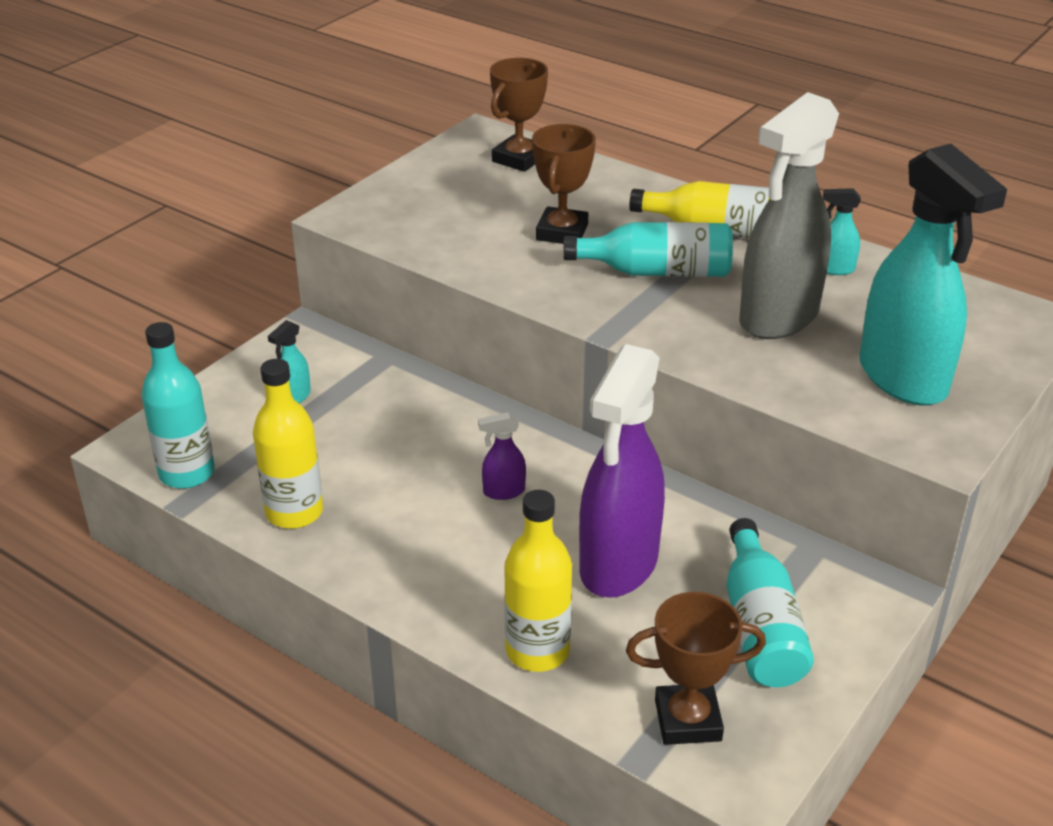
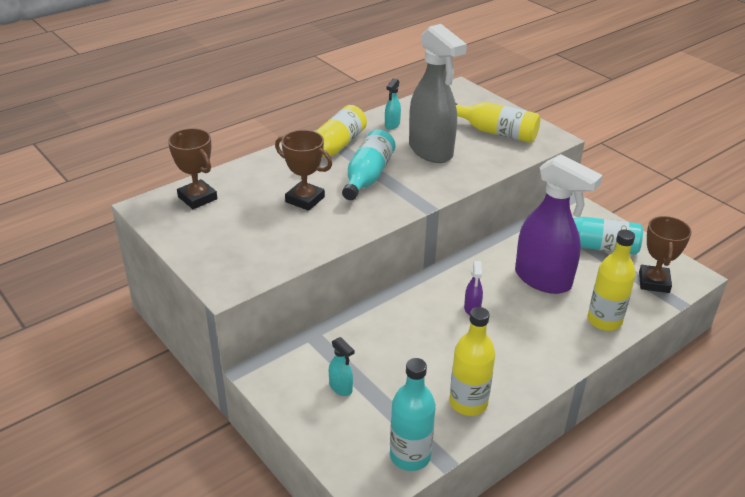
camera: 75 degrees left, 0 degrees up
(903, 379) = (496, 132): turquoise spray bottle -> yellow bottle

